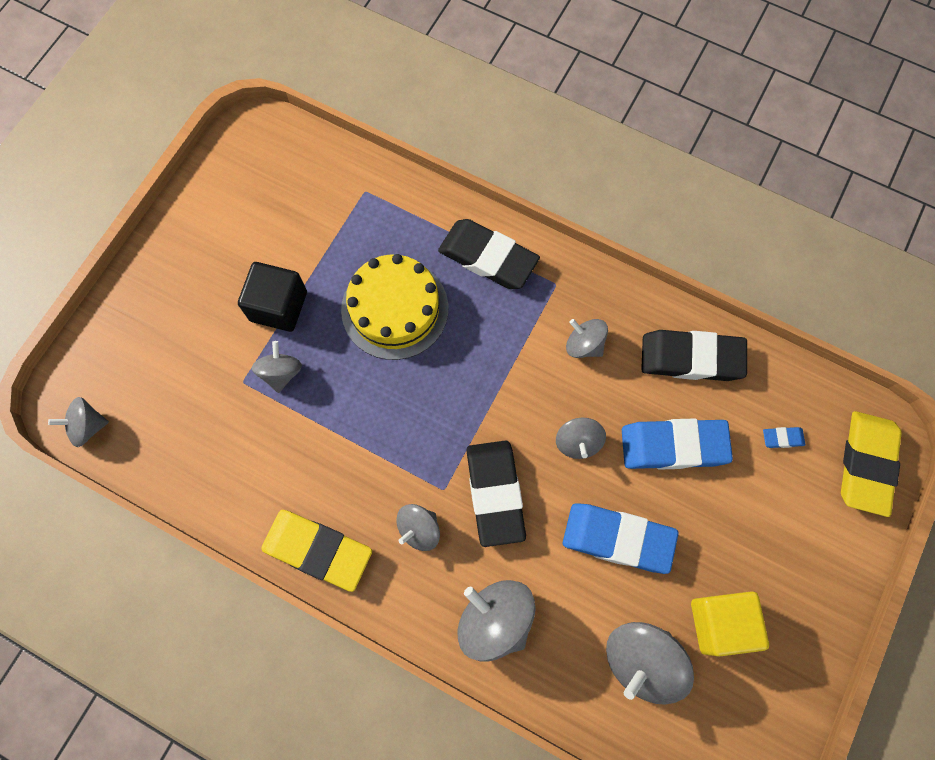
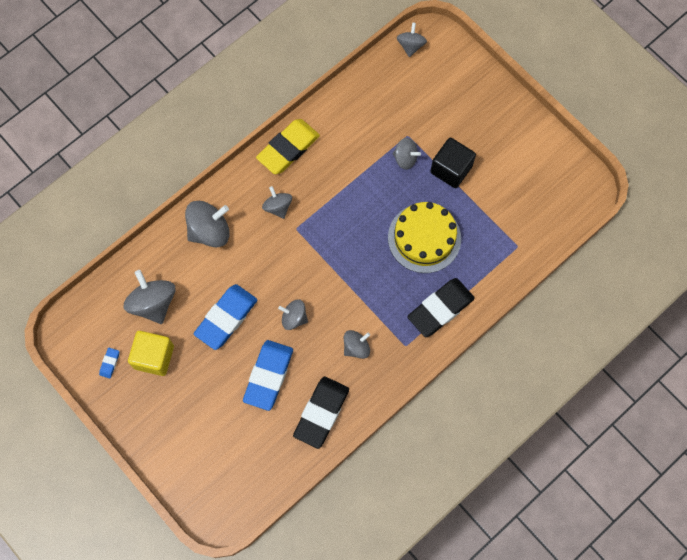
camera: 110 degrees right, 0 degrees up
(495, 493) = (282, 257): black eraser -> none
(782, 438) = (246, 448): blue eraser -> blue eraser (110, 363)
(866, 464) = (208, 494): yellow eraser -> none

